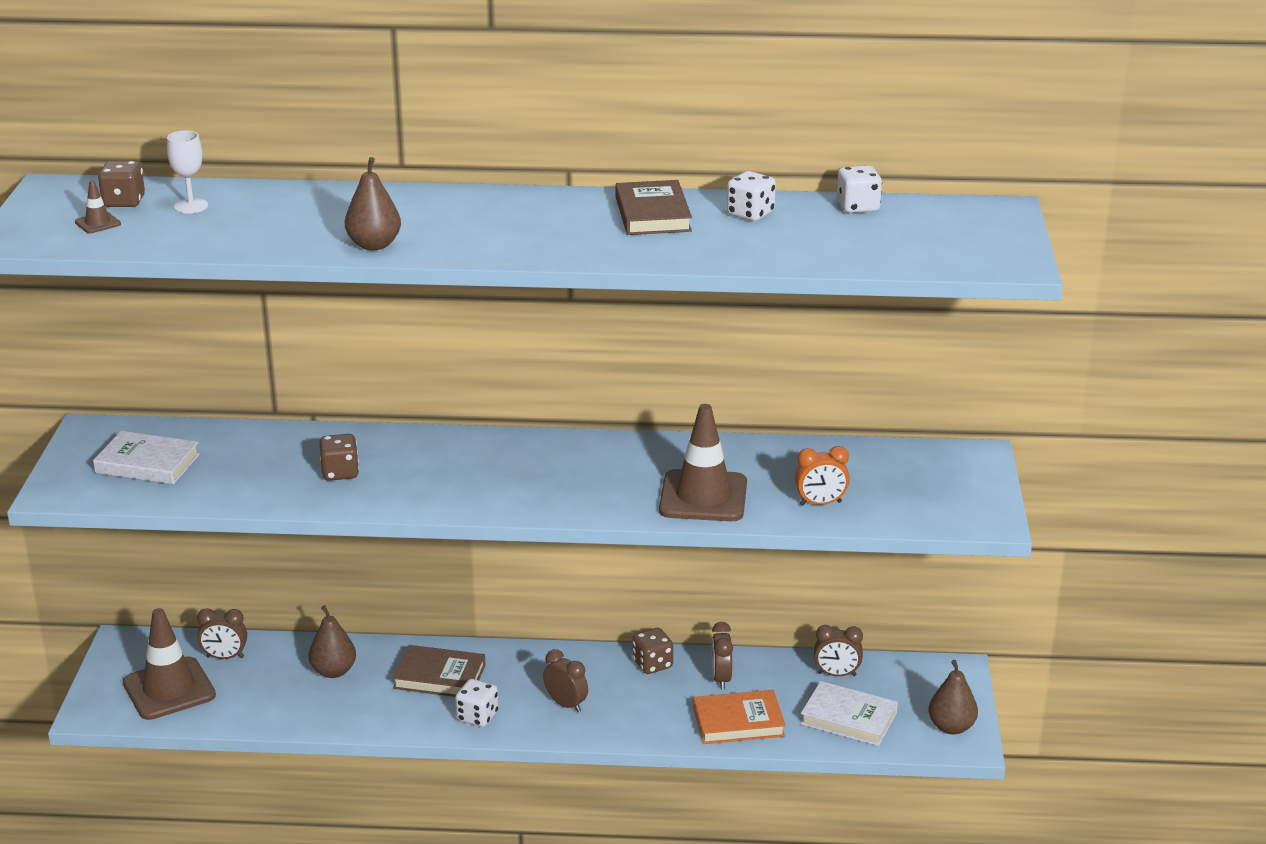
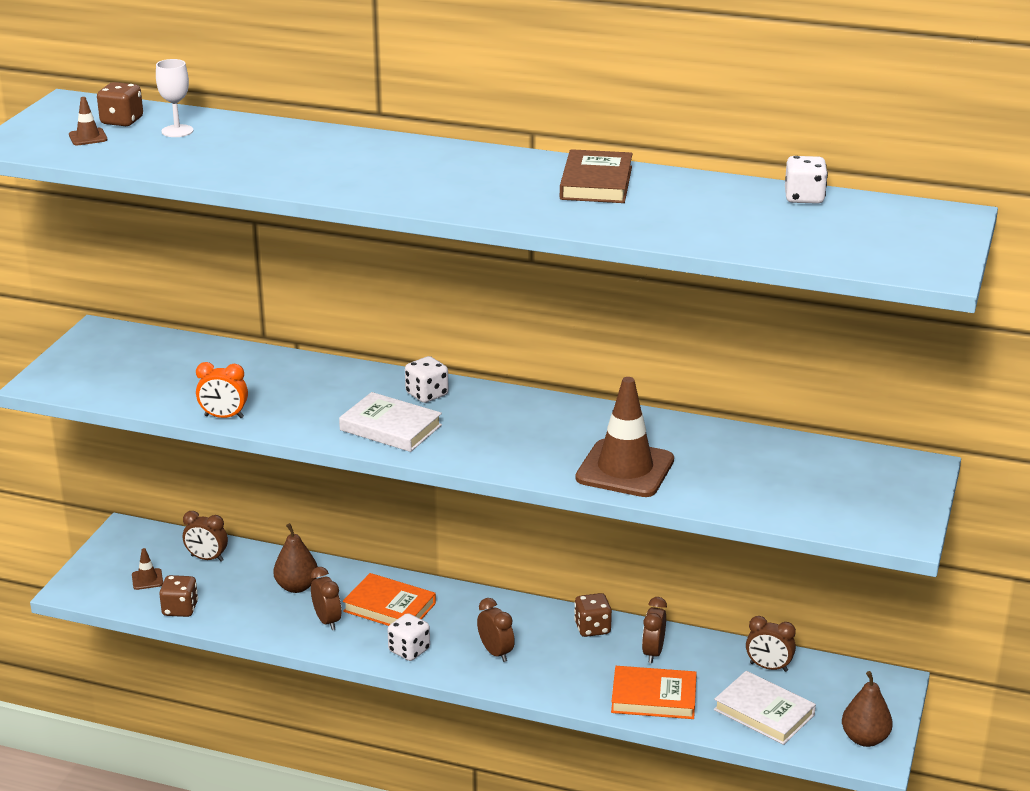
camera: 15 degrees right, 0 degrees up
(147, 463) = (133, 368): white book -> white book (390, 428)
(169, 689) = (147, 579): brown traffic cone -> brown traffic cone, size x0.42
(340, 473) = (297, 399): brown dice -> brown dice (180, 609)
(374, 245) = (318, 183): brown pear -> none
(380, 701) = (327, 621): none -> brown clock
(439, 677) = (389, 607): brown book -> orange book
(750, 214) = (692, 193): white dice -> white dice (427, 394)
(820, 503) = (737, 492): orange clock -> orange clock (224, 417)

